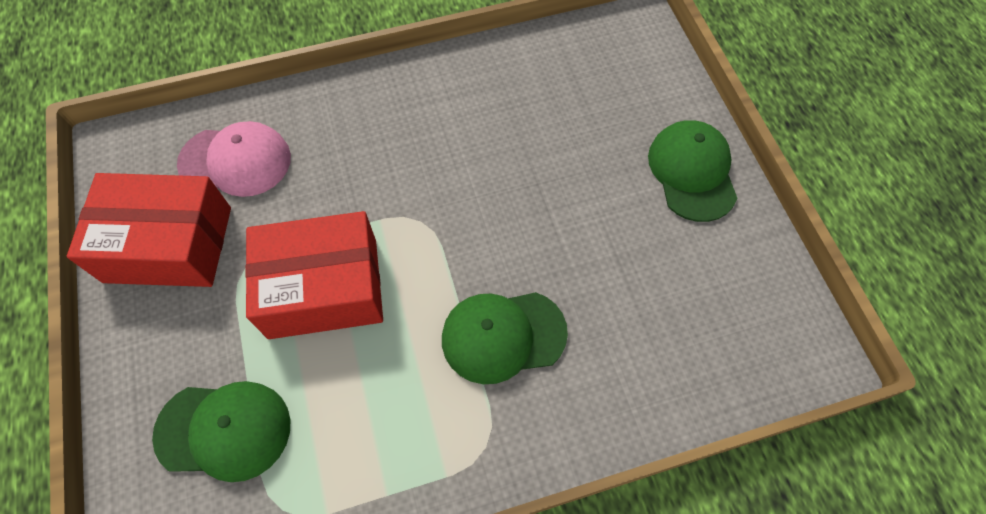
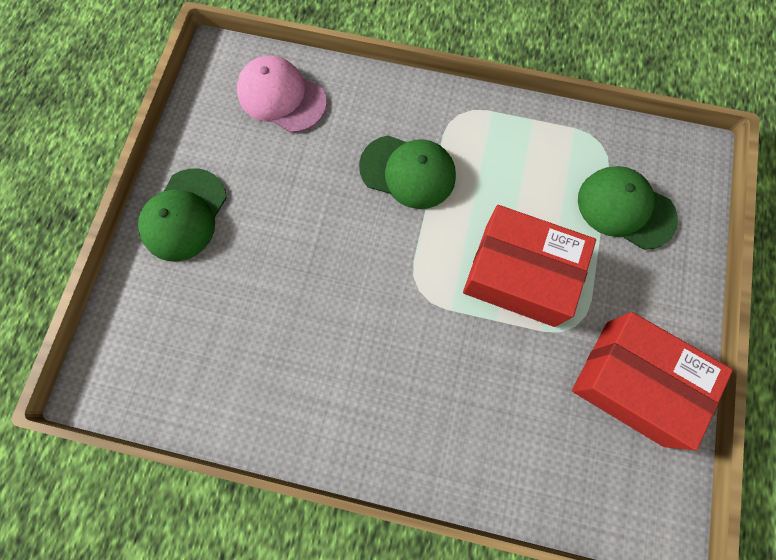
camera: 150 degrees left, 10 degrees up
(235, 161) = (552, 441): pink cap -> pink cap (281, 97)

